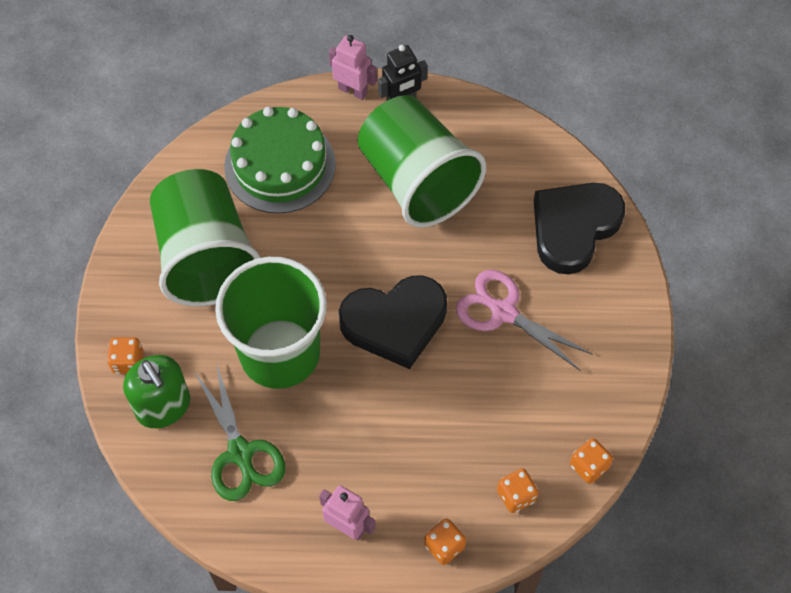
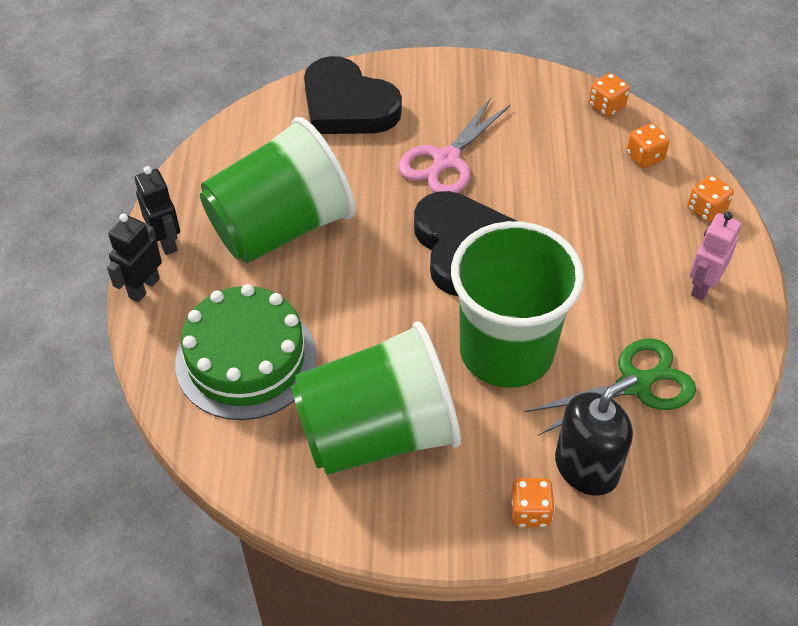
camera: 90 degrees left, 10 degrees down
(163, 406) = (586, 467): green soap dispenser -> black soap dispenser
(353, 90) = (144, 287): pink robot -> black robot

